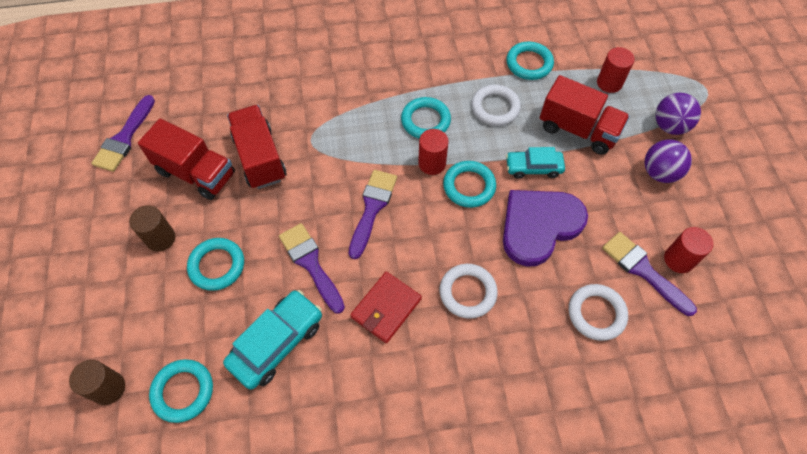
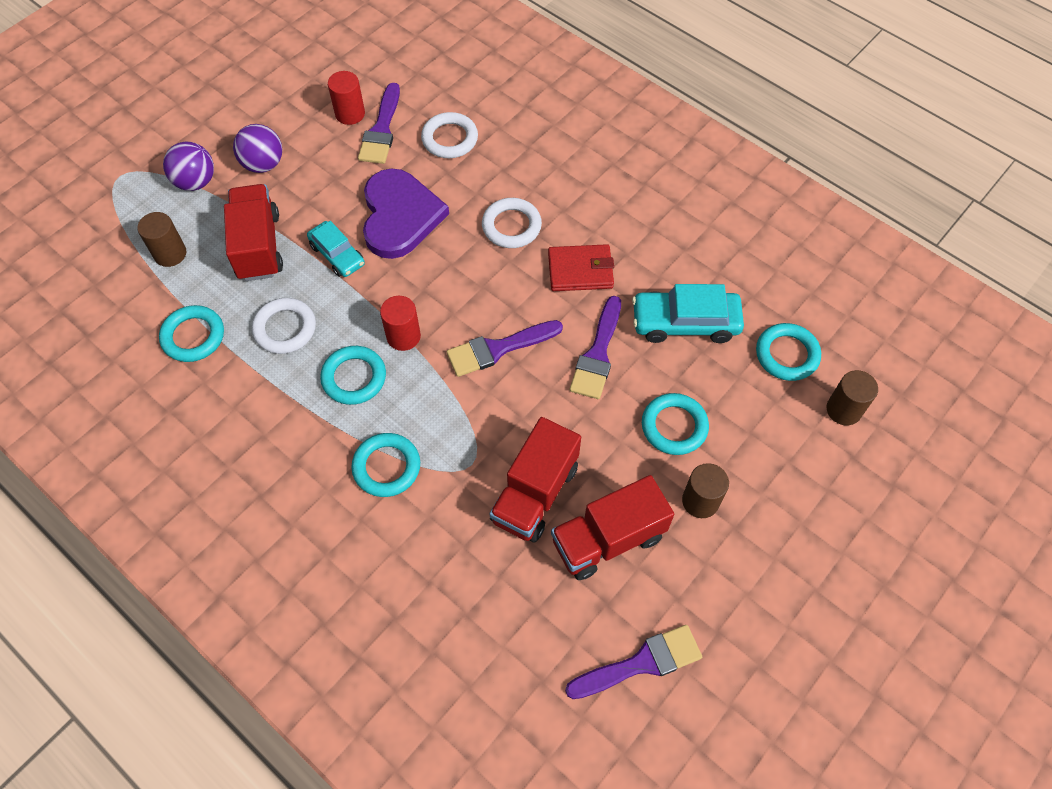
camera: 130 degrees left, 0 degrees up
(196, 173) = (608, 539): red truck -> red truck turned 105 degrees counterclockwise
(469, 186) = (403, 290): turquoise ring -> turquoise ring (386, 467)
(539, 226) = (400, 216): purple heart -> purple heart turned 105 degrees counterclockwise
(609, 83) = (170, 254): red cylinder -> brown cylinder

